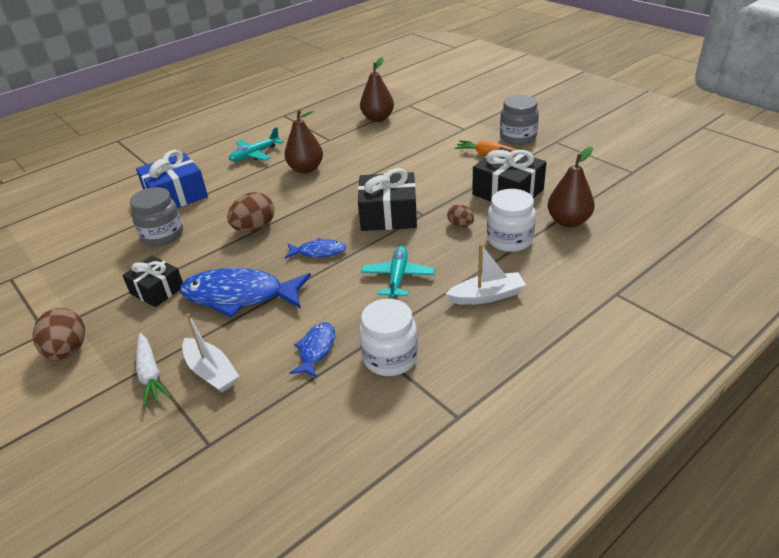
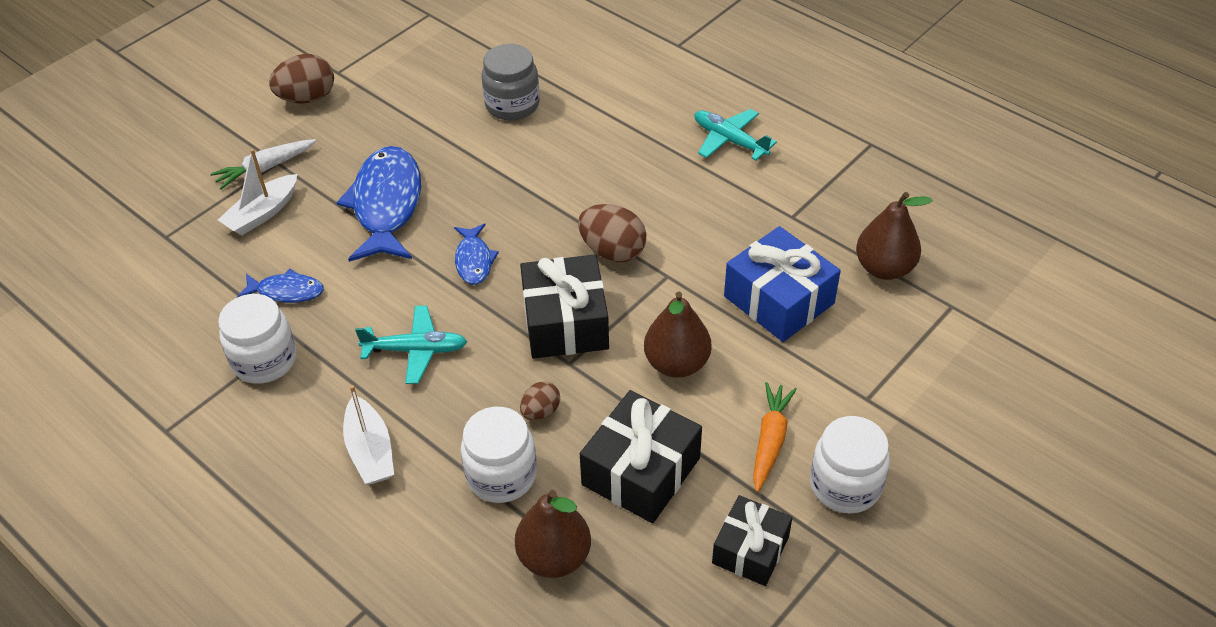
camera: 80 degrees right, 10 degrees up
(157, 290) = (402, 133): black gift -> black gift (750, 550)
(176, 196) = (605, 90): blue gift -> blue gift (778, 300)
(254, 228) = (529, 186): brown egg -> brown egg (612, 251)
(306, 169) = (691, 206): brown pear -> brown pear (676, 363)
(518, 137) = (845, 485): grey jar -> white jar

